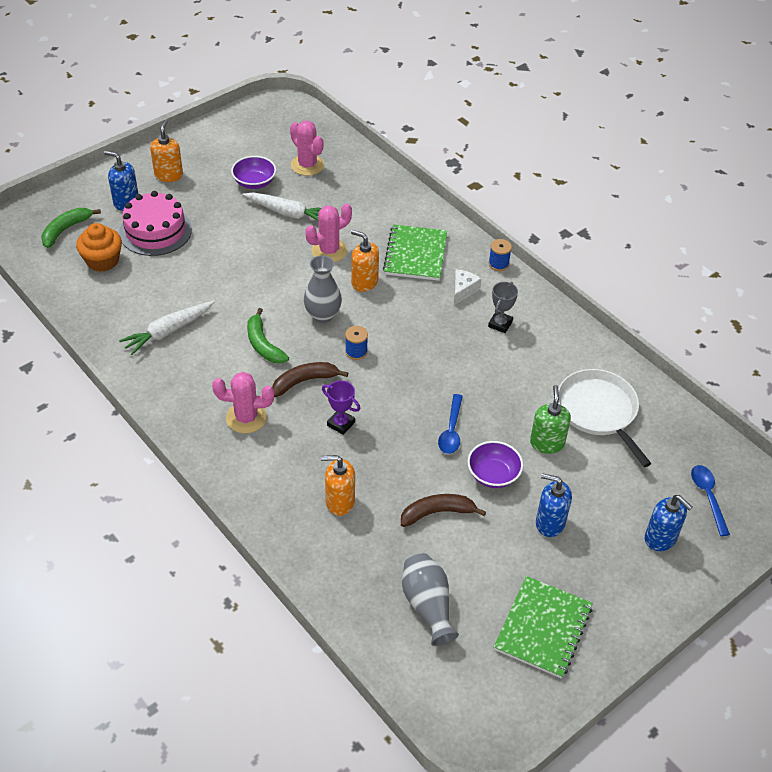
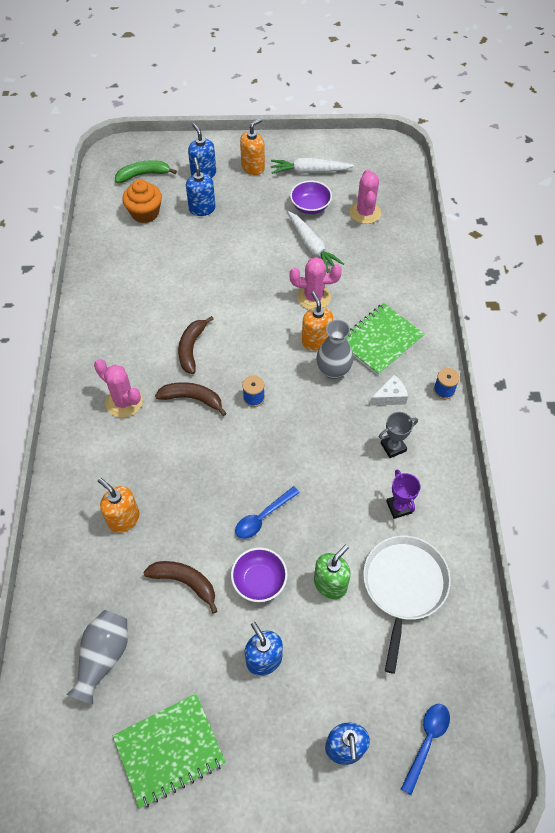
camera: 40 degrees right, 10 degrees up
(155, 231) = (202, 208): pink cake -> blue soap dispenser
(168, 331) = (136, 296): white carrot -> white carrot (310, 171)
(263, 344) = (191, 348): green banana -> brown banana
(323, 315) = (257, 350): grey vase -> grey vase (333, 371)
(341, 424) = (185, 453): purple trophy -> purple trophy (399, 507)

